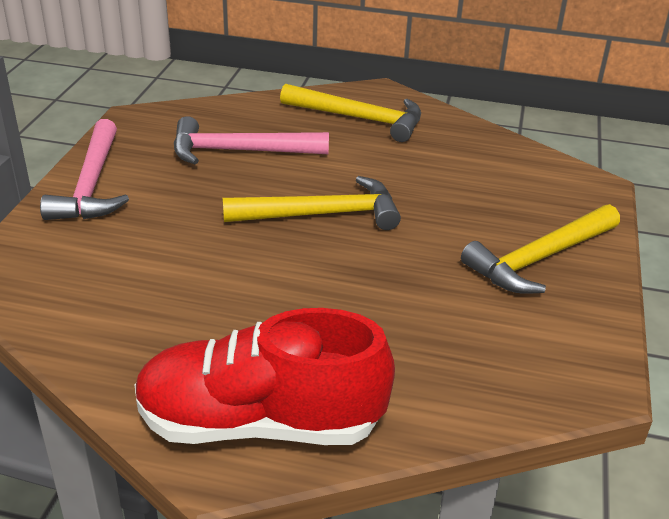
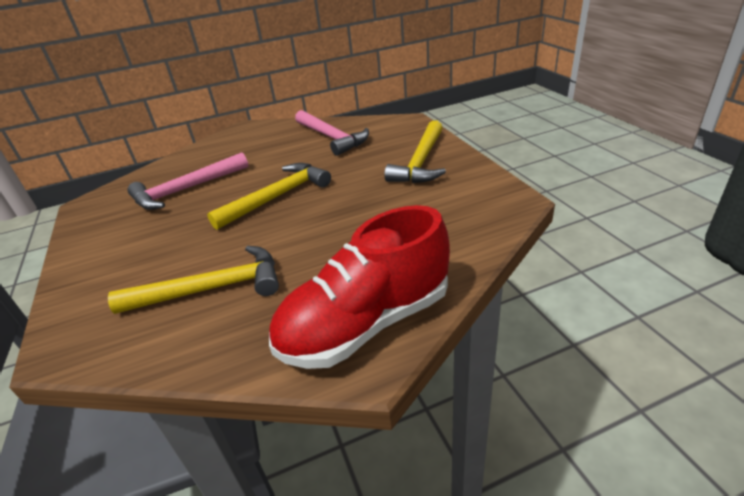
camera: 30 degrees left, 0 degrees up
(91, 184) = (90, 255): pink hammer -> pink hammer (331, 138)
(359, 119) = (247, 143): yellow hammer -> yellow hammer (212, 289)

